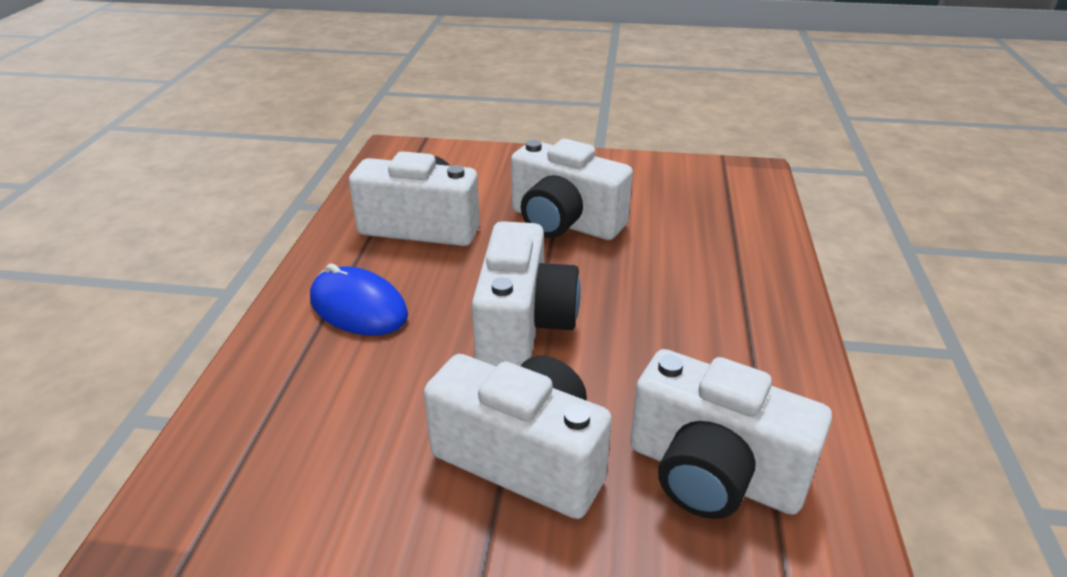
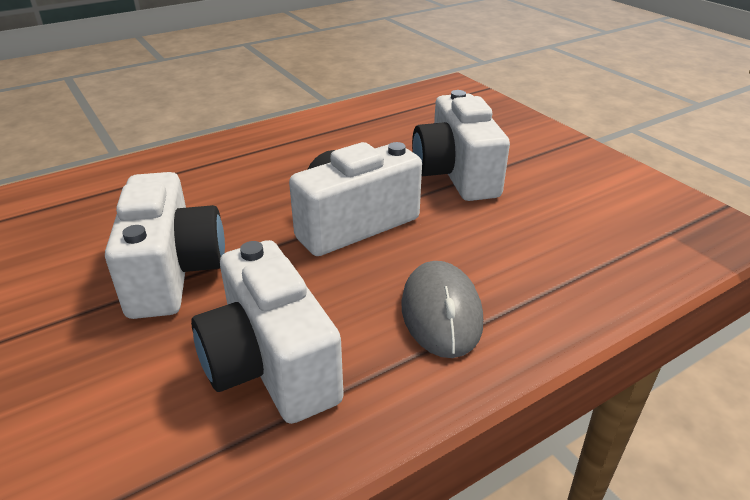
camera: 130 degrees left, 0 degrees up
(358, 307) = (441, 313): blue mouse -> grey mouse
(713, 473) = (387, 130): white camera -> none

